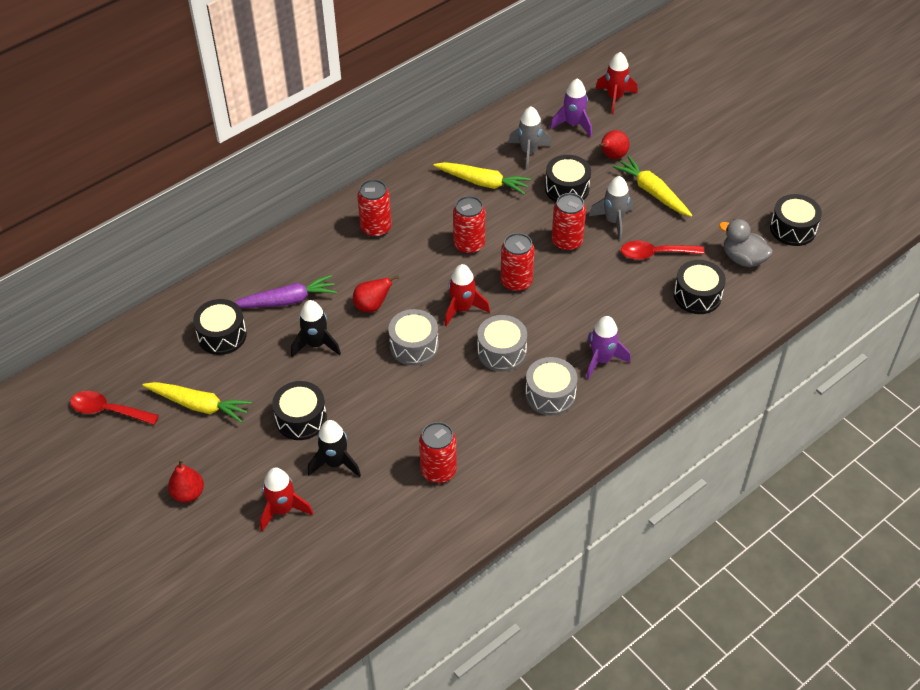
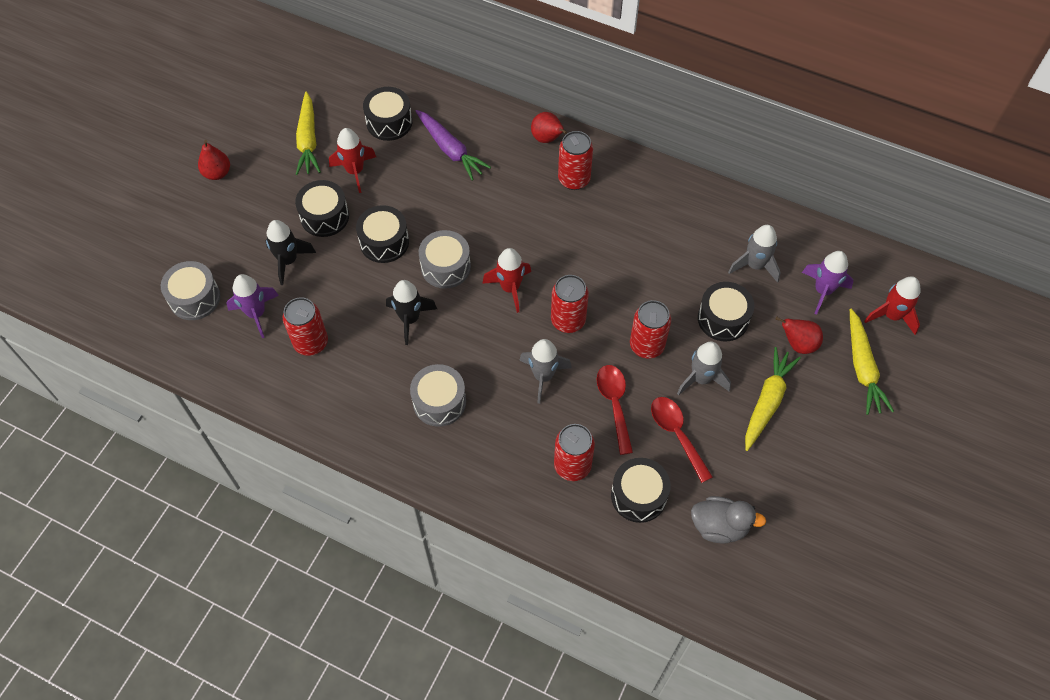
camera: 65 degrees right, 10 degrees up
(108, 410) = (277, 84): red spoon -> red spoon (614, 404)
(283, 510) = (225, 244): red rocket -> red rocket (355, 171)
(316, 344) = (411, 192): black rocket -> black rocket (410, 319)
(372, 306) = (477, 215): red pear -> red pear (547, 139)
(469, 245) = (595, 262): red can -> red can (572, 466)
(483, 182) = (686, 242): yellow carrot -> yellow carrot (862, 367)
(501, 352) = (473, 341): grey drum -> grey drum (195, 298)
(561, 317) = (543, 376): none -> grey rocket
(602, 360) = (504, 433): purple rocket -> purple rocket (256, 314)
(743, 258) = (719, 526): grey duck -> grey duck turned 90 degrees clockwise
(793, 229) = (797, 567): black drum -> black drum (384, 242)

